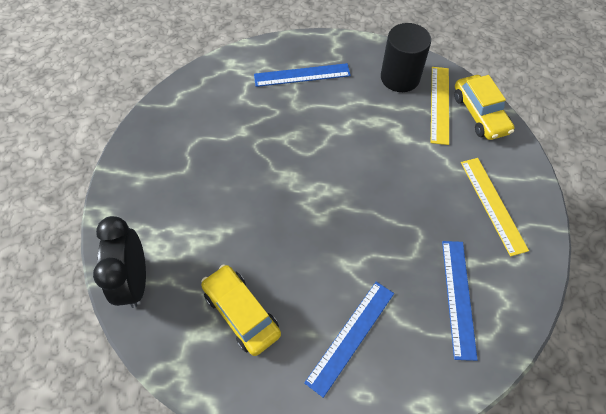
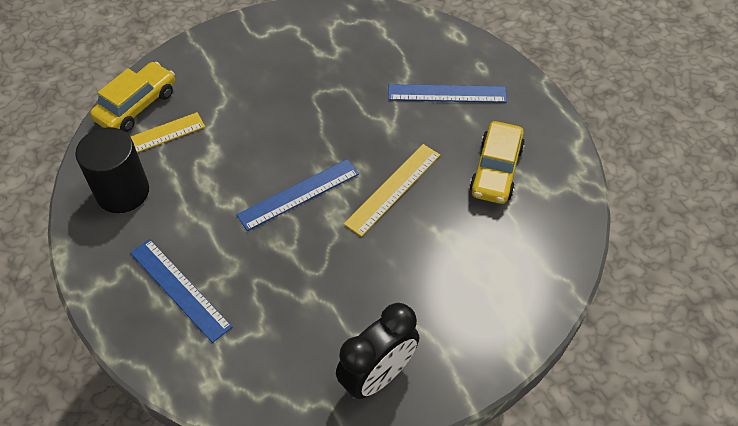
camera: 125 degrees left, 5 degrees down
(135, 281) = (547, 267): black clock -> black clock (377, 376)
(458, 297) = (357, 48): blue ruler -> blue ruler (298, 194)
(492, 204) = (247, 59): yellow ruler -> yellow ruler (393, 189)

